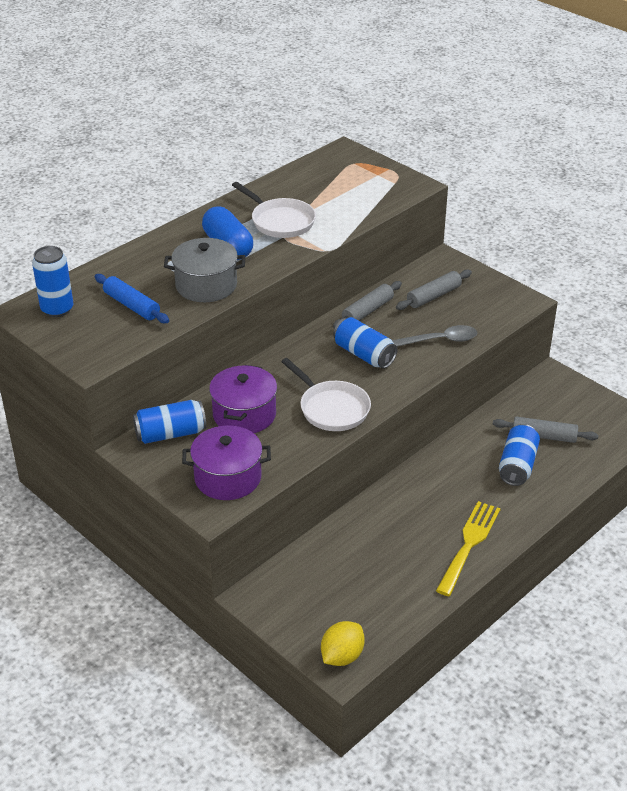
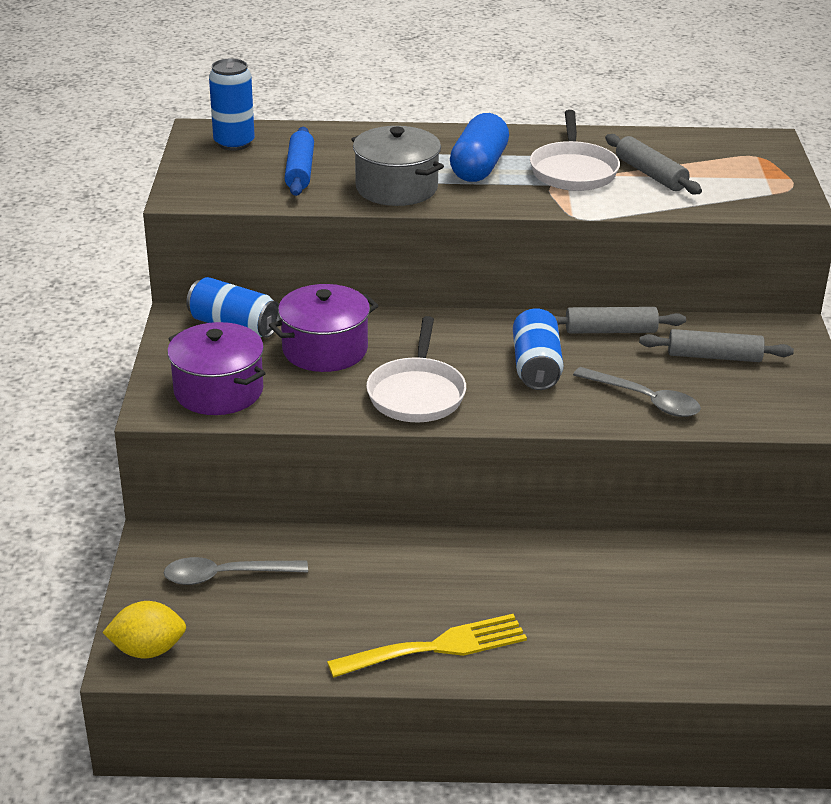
camera: 45 degrees right, 5 degrees down
(318, 587) = (225, 576): none -> grey spoon
(517, 465) = (620, 612): blue can -> none
(544, 436) = (703, 605): grey rolling pin -> grey rolling pin (650, 174)

